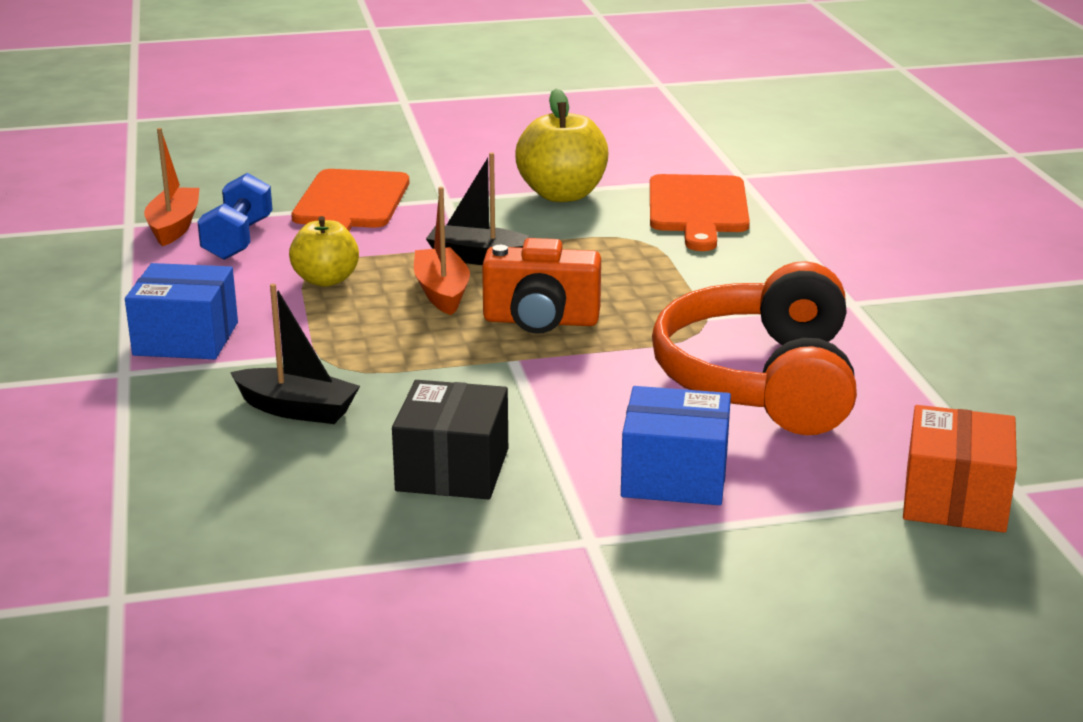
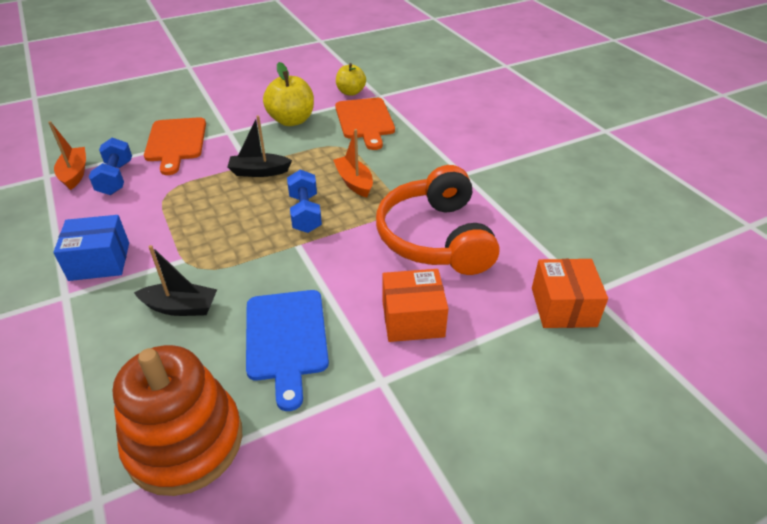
camera: 15 degrees left, 15 degrees up
(258, 558) = (185, 442): none -> orange stacking toy
(326, 280) = (175, 201): yellow apple -> yellow apple (351, 92)
(442, 292) = (244, 200): orange boat -> orange boat (354, 182)
(452, 470) = (286, 339): black box -> blue cutting board
(541, 321) = (305, 213): orange camera -> blue dumbbell
(674, 476) = (413, 319): blue box -> orange box

